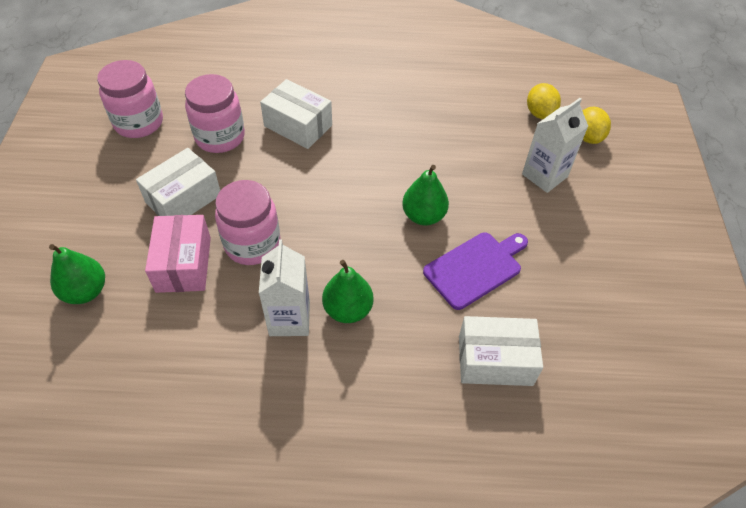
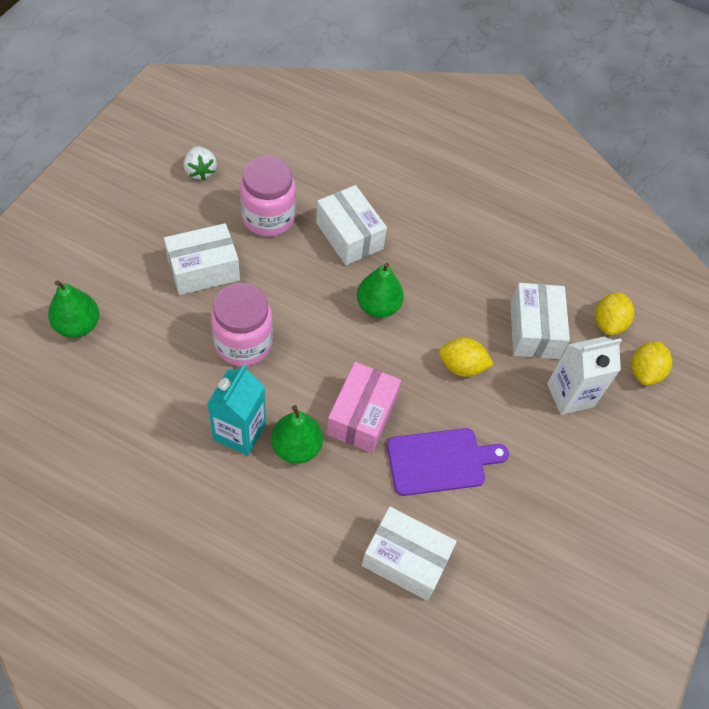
camera: 20 degrees right, 5 degrees up
(139, 123) = (200, 171): pink jar -> white strawberry
(183, 264) = (172, 336): pink box -> pink box (361, 415)
(289, 319) = (239, 432): white carton -> turquoise carton
(423, 216) = (420, 385): green pear -> green pear (378, 306)
(448, 188) = (462, 366): none -> yellow lemon
(488, 139) = (534, 330): none -> white box

